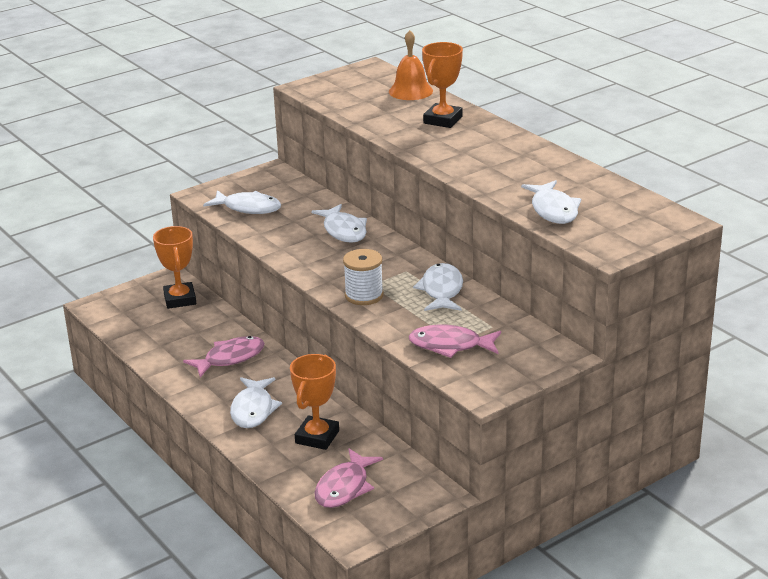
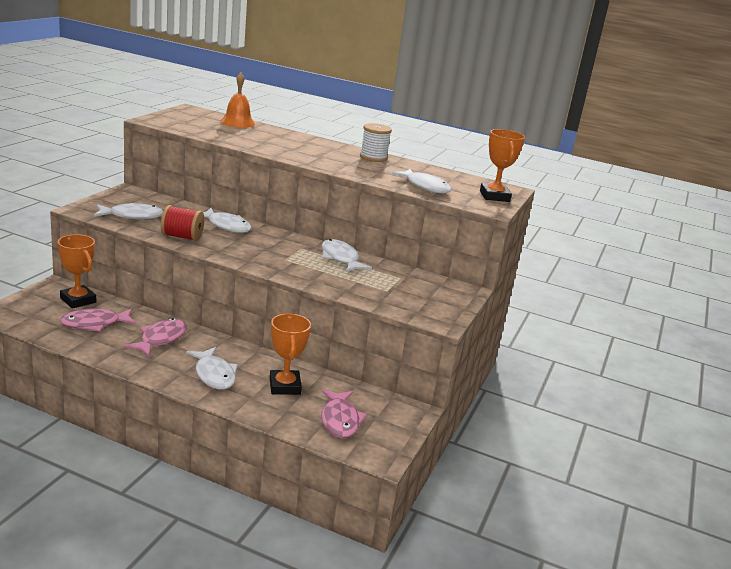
camera: 35 degrees left, 5 degrees down
(280, 241) = (182, 237): none -> red spool
(364, 295) = (287, 267): white spool -> white spool (373, 157)
(442, 120) = (282, 138): orange trophy -> orange trophy (494, 196)
(450, 345) = (385, 293): pink fish -> pink fish (95, 324)

